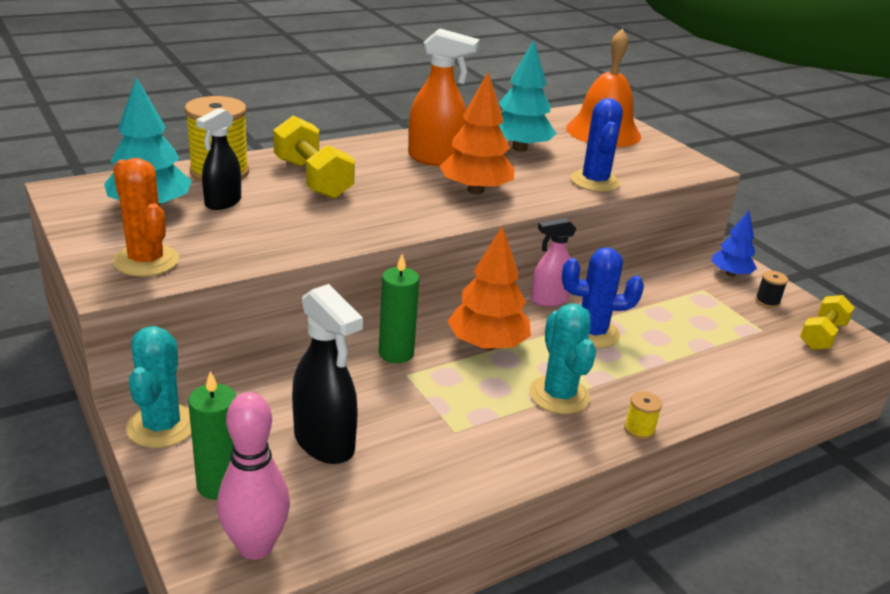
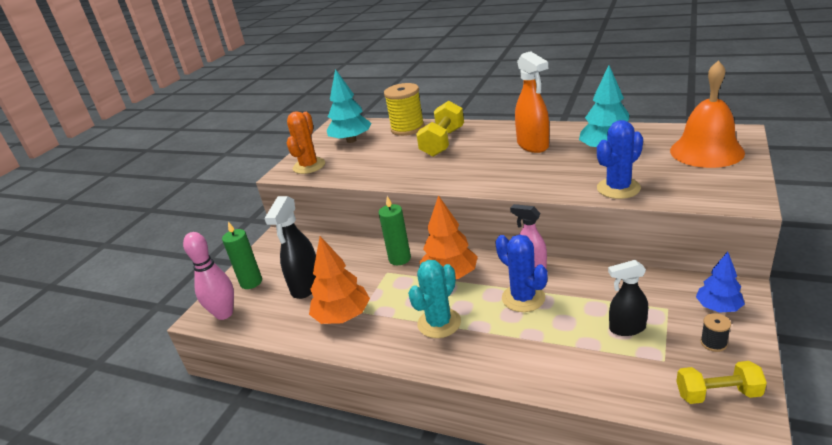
camera: 60 degrees right, 0 degrees up
(161, 426) = (271, 248): turquoise cactus -> none
(222, 202) = (382, 145): black spray bottle -> black spray bottle (627, 328)
(475, 190) = (519, 172): orange tree -> orange tree (343, 316)
(639, 429) = (448, 368): yellow spool -> none

